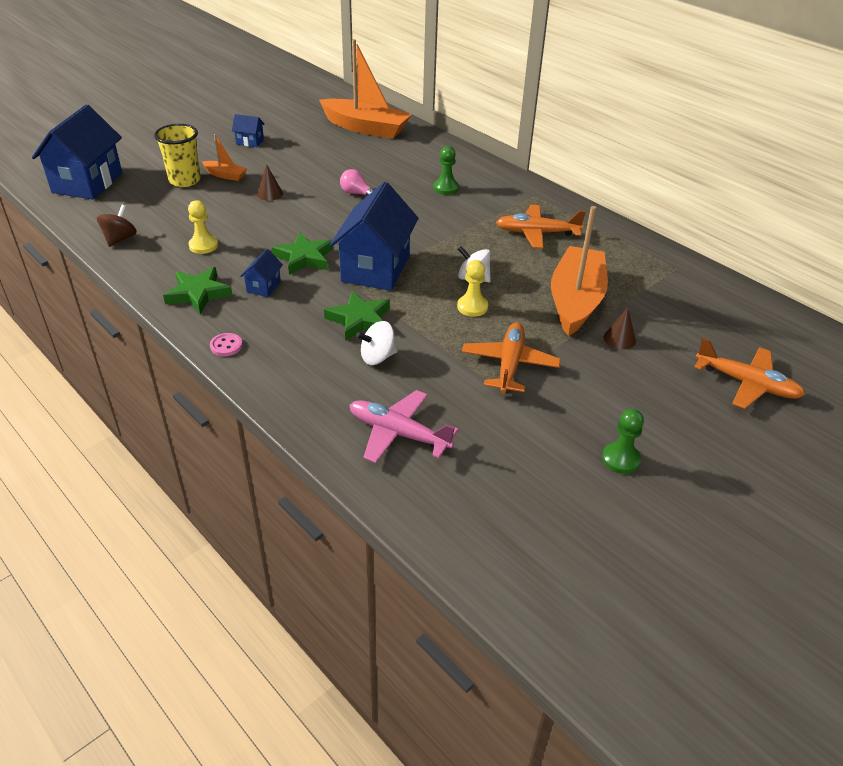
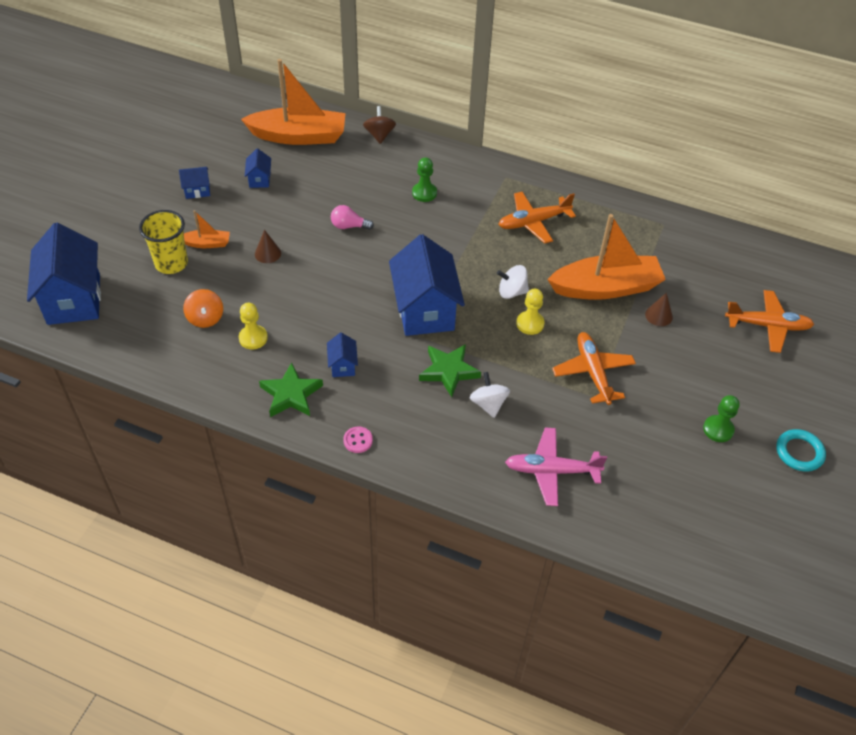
camera: 25 degrees left, 10 degrees up
(120, 239) = (167, 358): brown spinning top -> brown spinning top (379, 135)
(177, 222) = (205, 318): none -> orange spinning top
(304, 258) = (355, 320): green star -> none
(307, 146) = (259, 179): none -> blue house
(377, 357) = (488, 404): white spinning top -> white spinning top turned 120 degrees clockwise
(575, 301) = (605, 288): orange boat -> orange boat turned 90 degrees clockwise
(712, 515) = (799, 452): none -> turquoise ring

